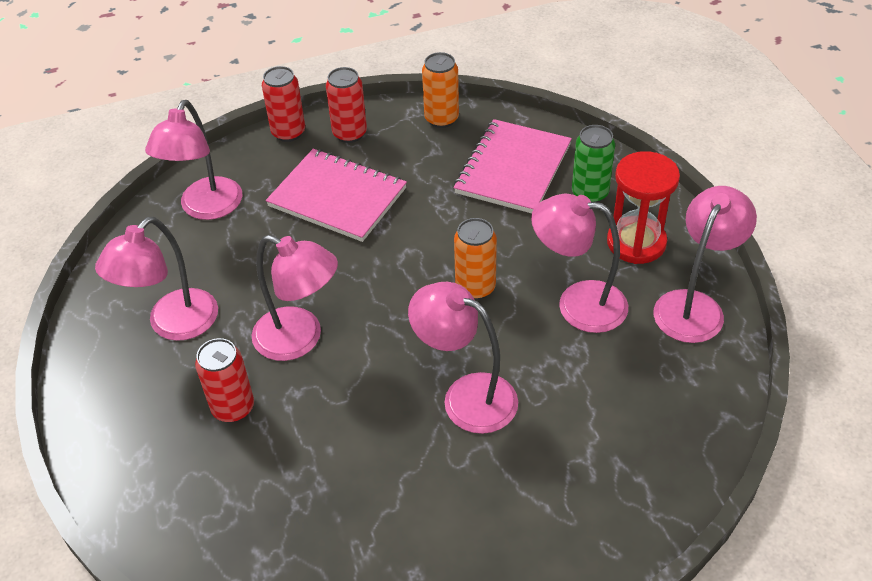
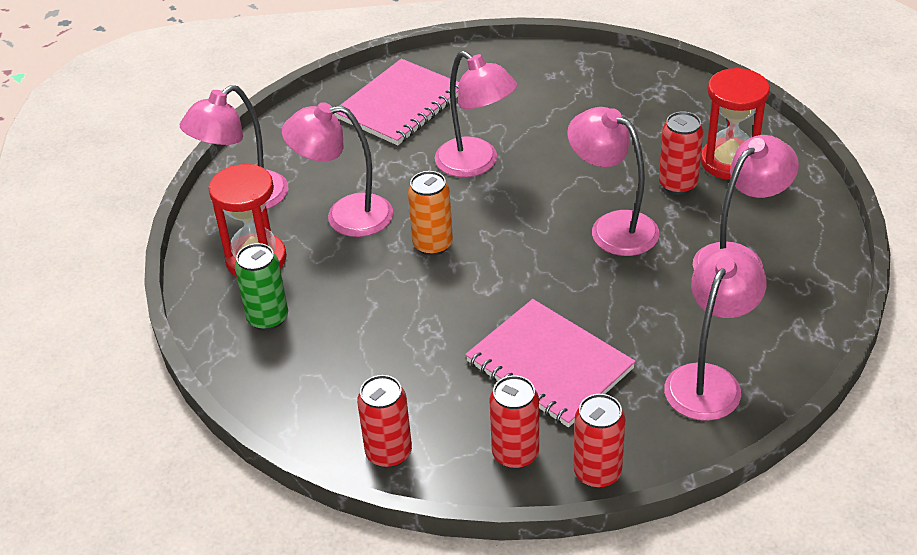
camera: 165 degrees left, 5 degrees down
(173, 453) = (729, 162): none -> red hourglass
(441, 119) = (389, 453): orange can -> red can
(513, 169) = (334, 363): pink notebook -> pink notebook (400, 105)
(577, 304) = (345, 216): pink lamp -> pink lamp turned 150 degrees clockwise

